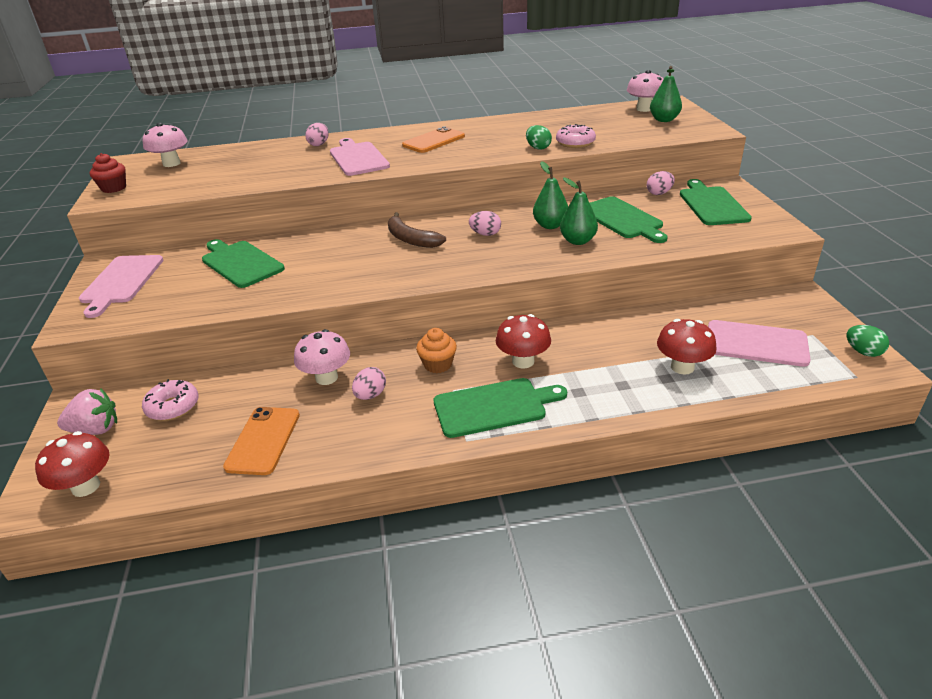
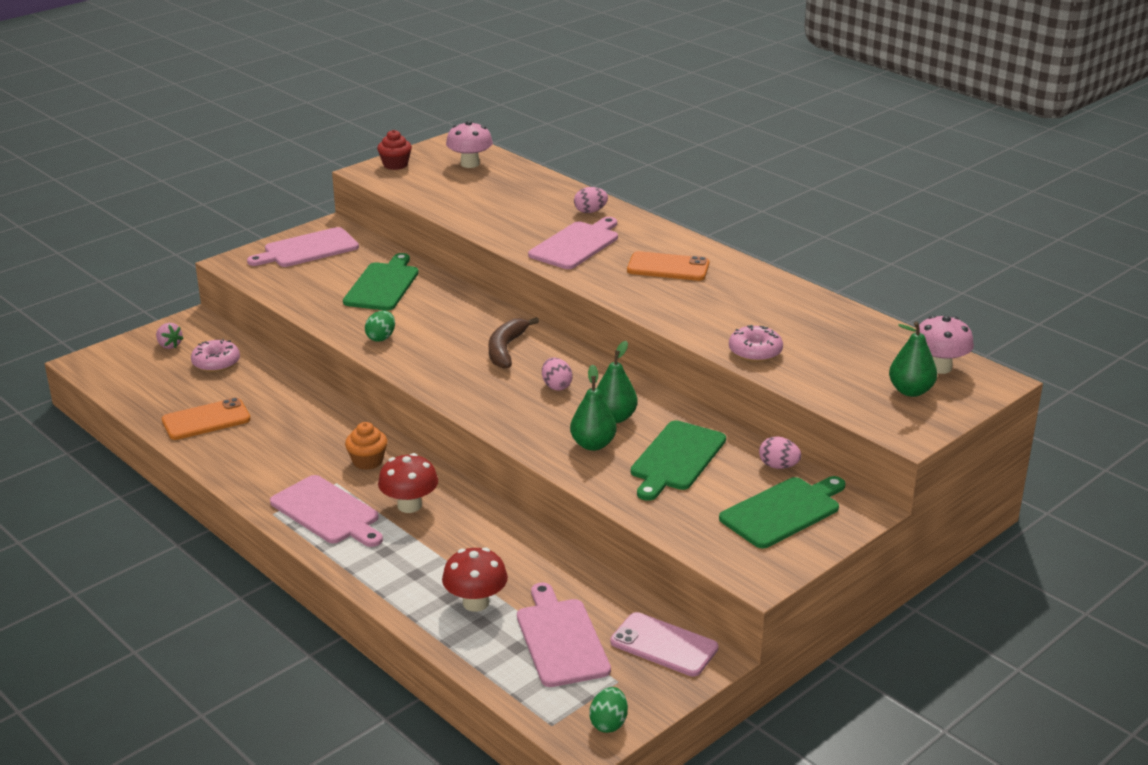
camera: 55 degrees right, 5 degrees down
(86, 486) = (112, 373): red mushroom -> none
(96, 429) = (169, 345): pink strawberry -> pink strawberry, size x0.66
(326, 377) = (304, 413): pink mushroom -> none
(370, 395) = (297, 444): pink egg -> none
(494, 407) = (327, 512): green cutting board -> pink cutting board
(538, 148) = (713, 333): green egg -> green egg (381, 338)
(778, 305) = (664, 645): none -> pink phone

